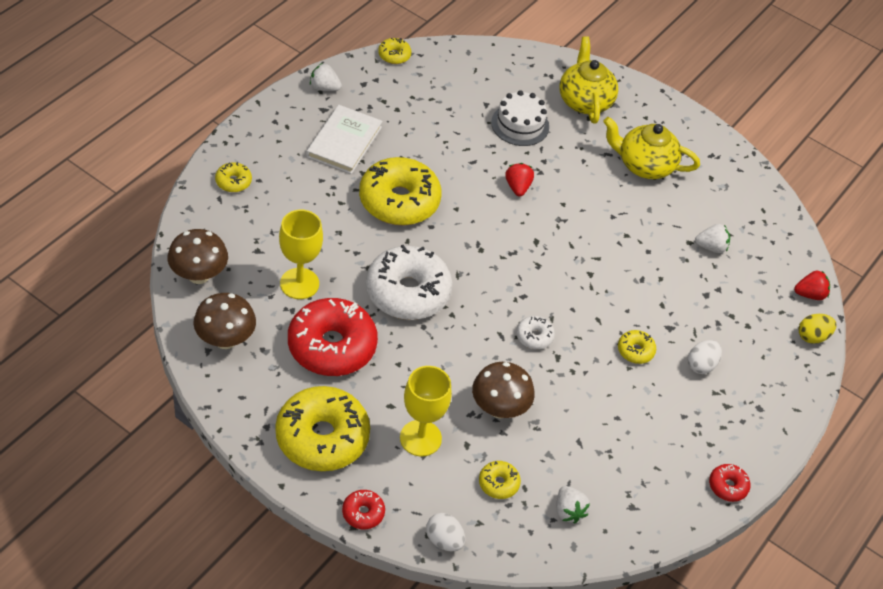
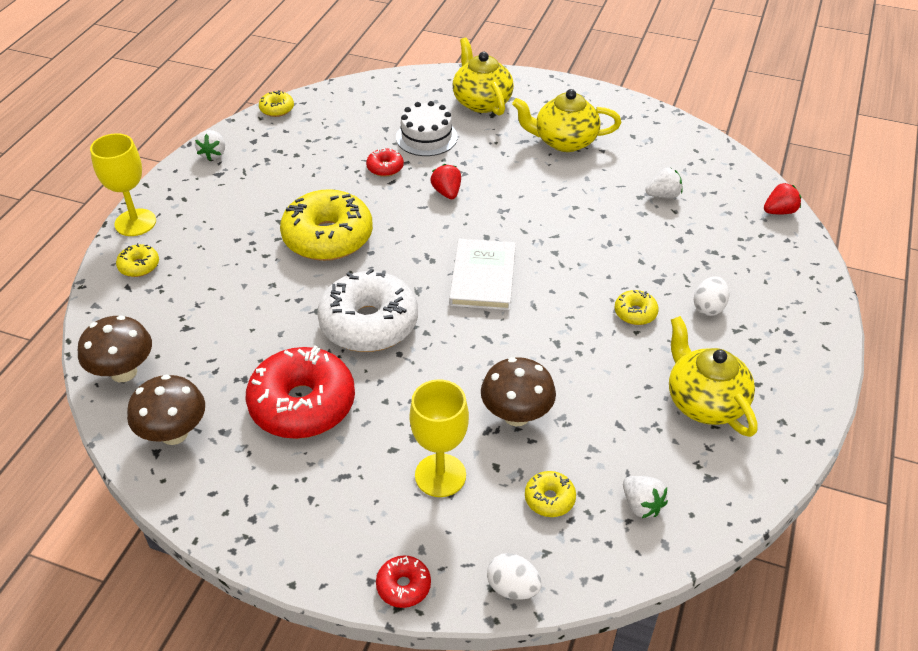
camera: 10 degrees left, 5 degrees down
(299, 283) = (244, 348): yellow goblet -> yellow goblet (135, 222)
(322, 437) = (324, 510): yellow donut -> none
(324, 88) = (213, 154): white strawberry -> white strawberry turned 90 degrees counterclockwise
(344, 142) = (250, 197): white book -> white book (483, 277)
(534, 336) = (523, 329): white donut -> none
(658, 445) = (704, 402): none -> yellow teapot
(728, 486) = (798, 422): red donut -> red donut (385, 168)
(812, 336) = (803, 249): yellow egg -> none

